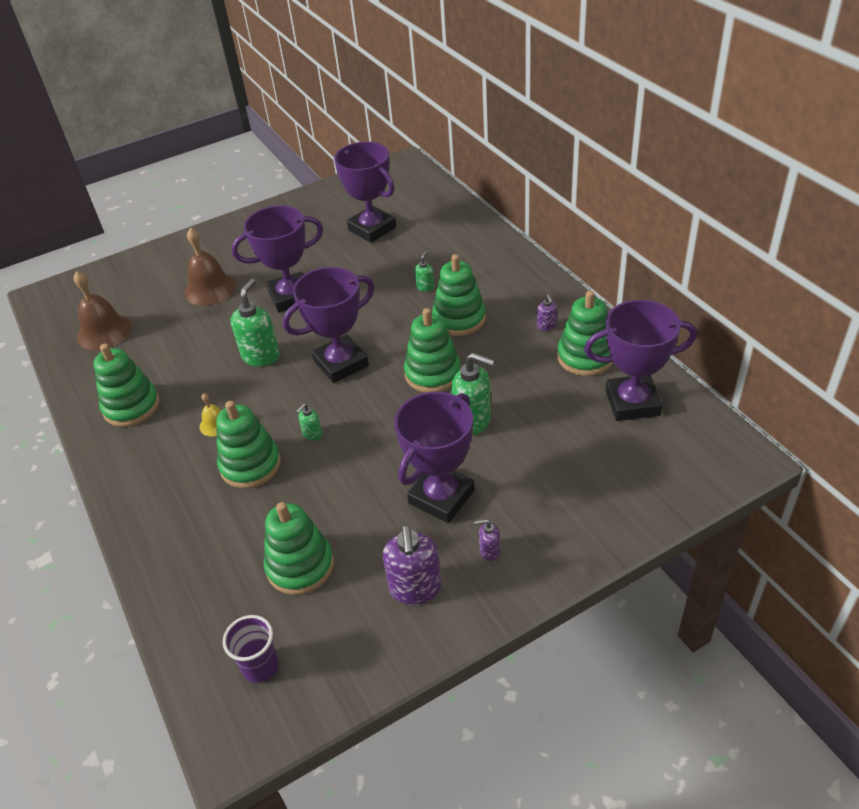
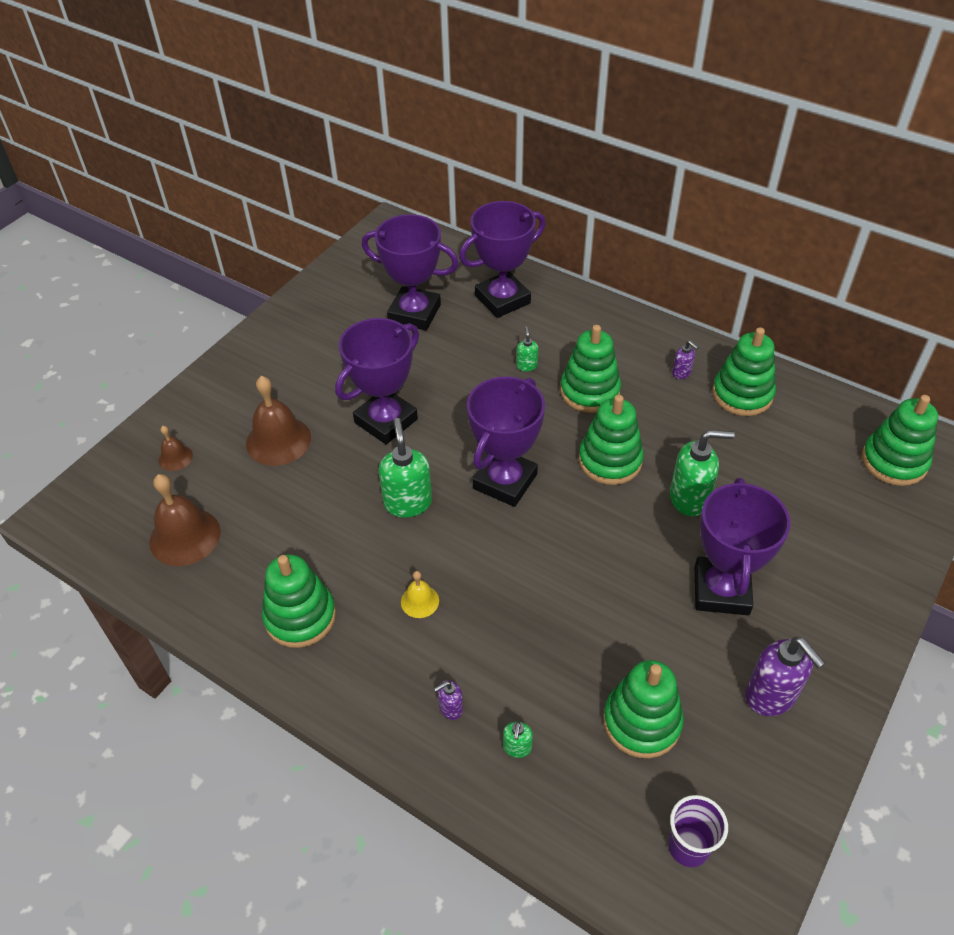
camera: 30 degrees left, 5 degrees up
(138, 281) = (175, 457): none -> brown bell
(250, 465) = (499, 633): green stacking toy -> green stacking toy (894, 461)
(312, 434) = (538, 572): green soap dispenser -> green soap dispenser (517, 748)
(489, 551) = (807, 628): purple soap dispenser -> purple soap dispenser (450, 708)
(632, 403) = (818, 428): purple trophy -> purple trophy (502, 299)

